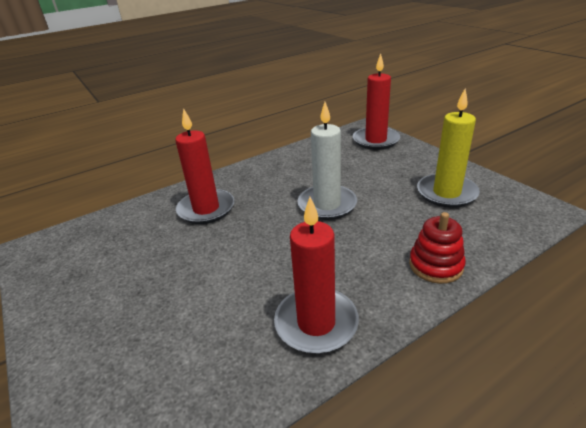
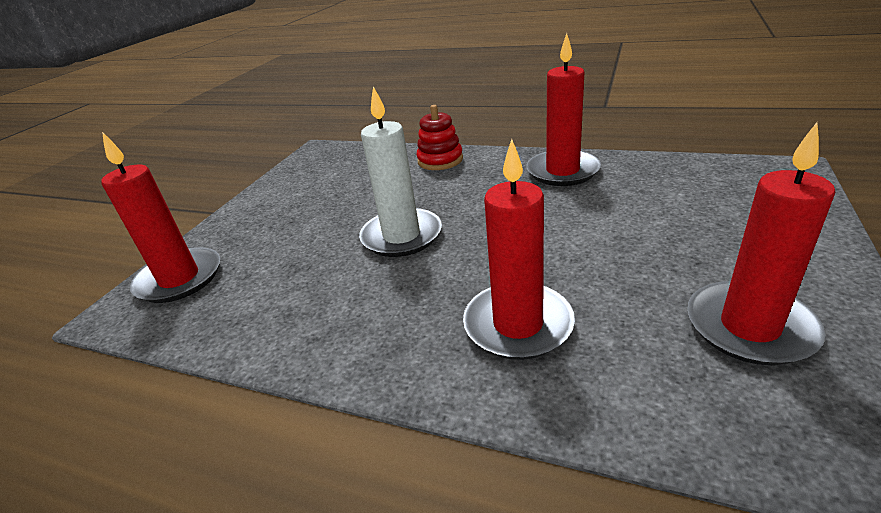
camera: 125 degrees left, 0 degrees up
(97, 267) = (749, 327): none -> red candle
(446, 193) = (318, 188): yellow candle -> none

